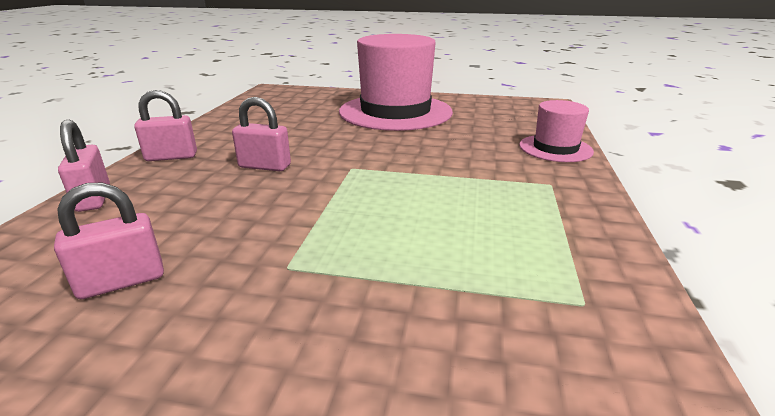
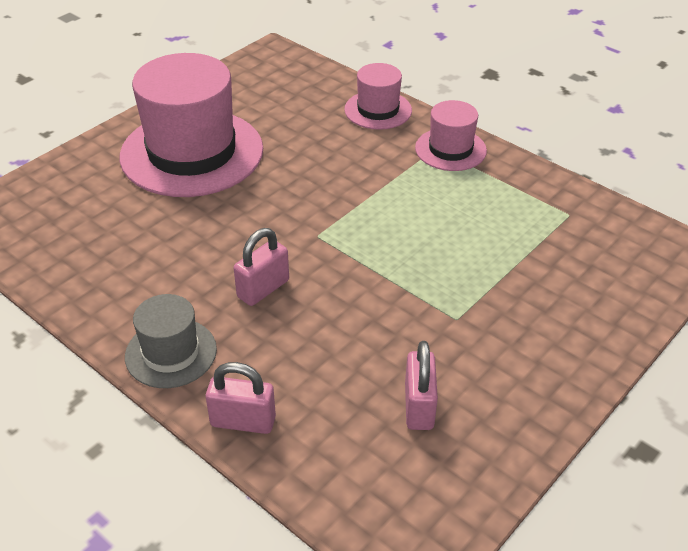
camera: 60 degrees left, 15 degrees up
(171, 157) = (171, 353): pink padlock -> grey hat
(564, 191) = (450, 149): none -> pink hat

